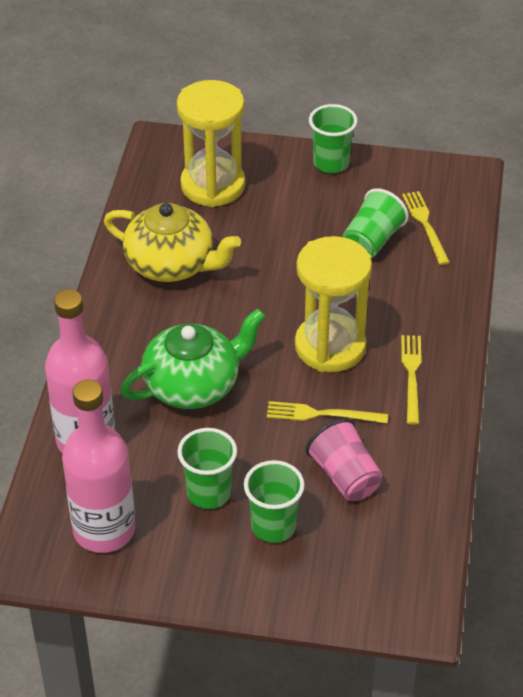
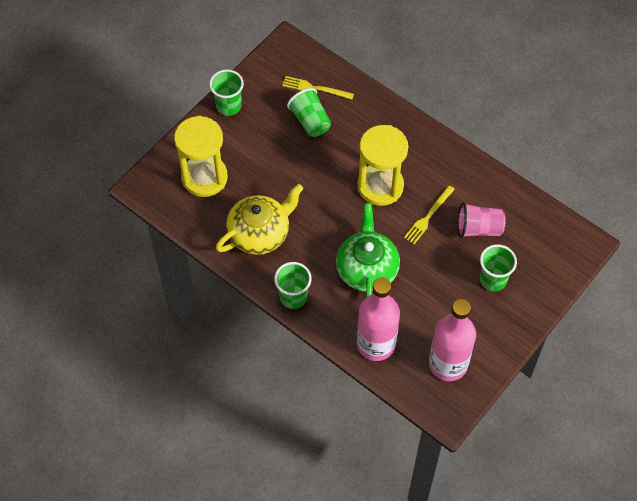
camera: 60 degrees left, 15 degrees up
(209, 493) = (452, 299): green cup -> green cup (293, 297)
(411, 375) = (426, 159): yellow fork -> none

